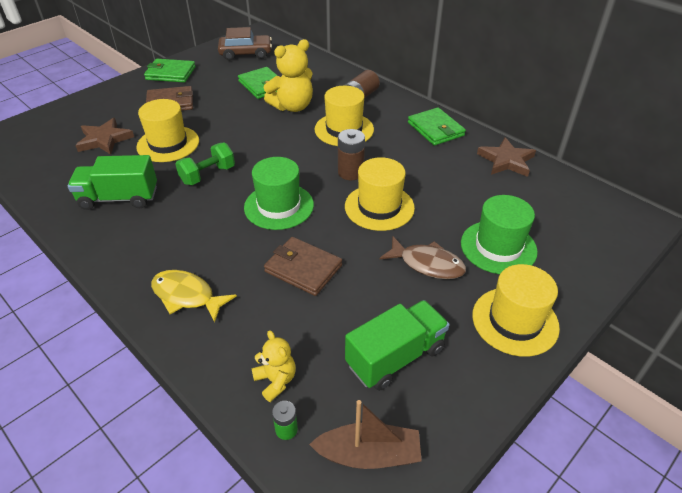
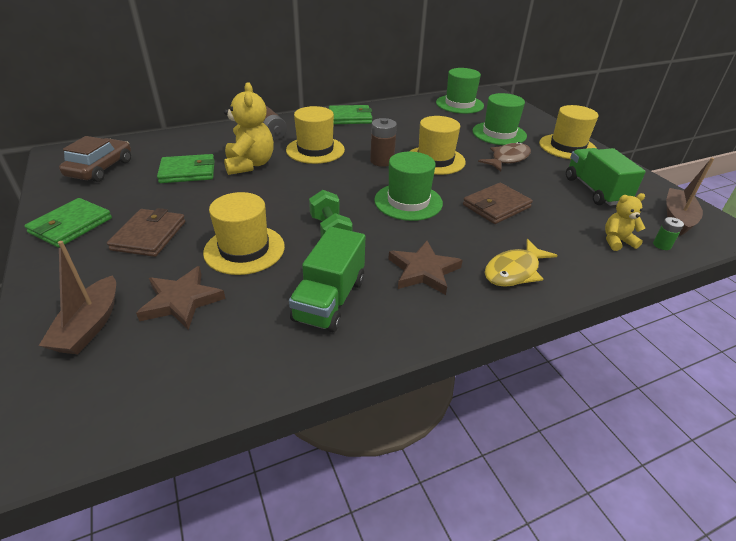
camera: 70 degrees left, 5 degrees down
(76, 119) = (90, 326): none -> brown boat
(506, 161) = (409, 107): brown star -> brown star (423, 271)
(562, 198) = (459, 104): none -> green hat

